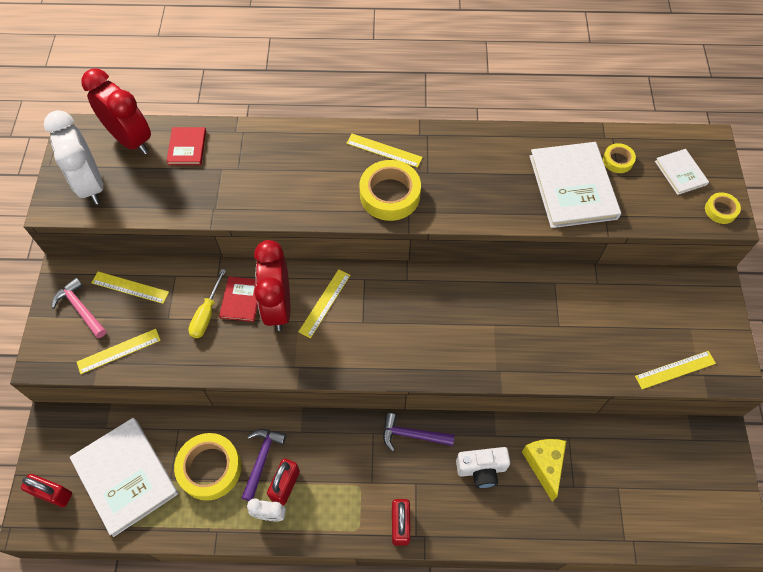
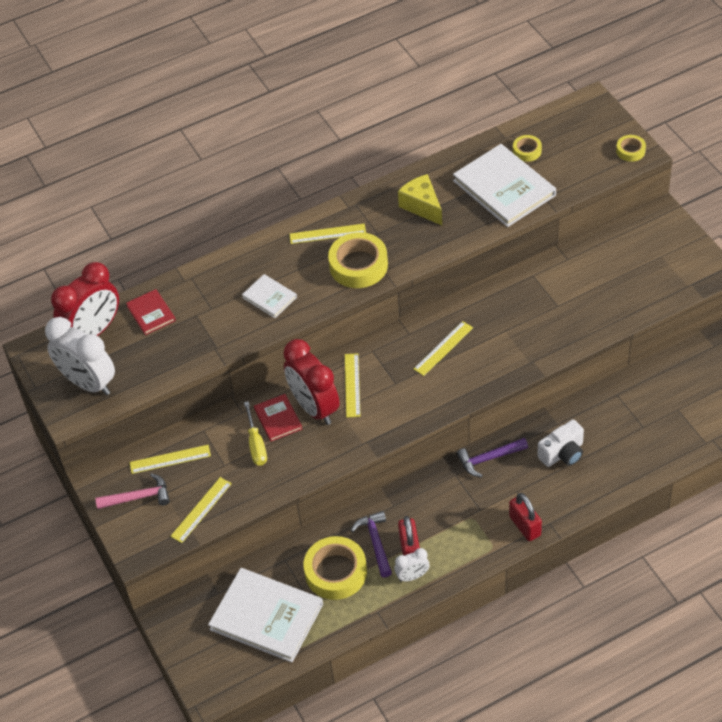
camera: 25 degrees left, 10 degrees down
(53, 494) = (212, 663): red padlock -> none
(80, 308) = (138, 497): pink hammer -> pink hammer turned 150 degrees clockwise
(131, 140) = (93, 332): red clock -> red clock turned 120 degrees clockwise
(544, 465) = (610, 424): yellow cheese -> yellow cheese (422, 206)
(675, 370) = (667, 291): yellow ruler -> yellow ruler (443, 348)
(680, 173) = (582, 137): white book -> white book (269, 297)

